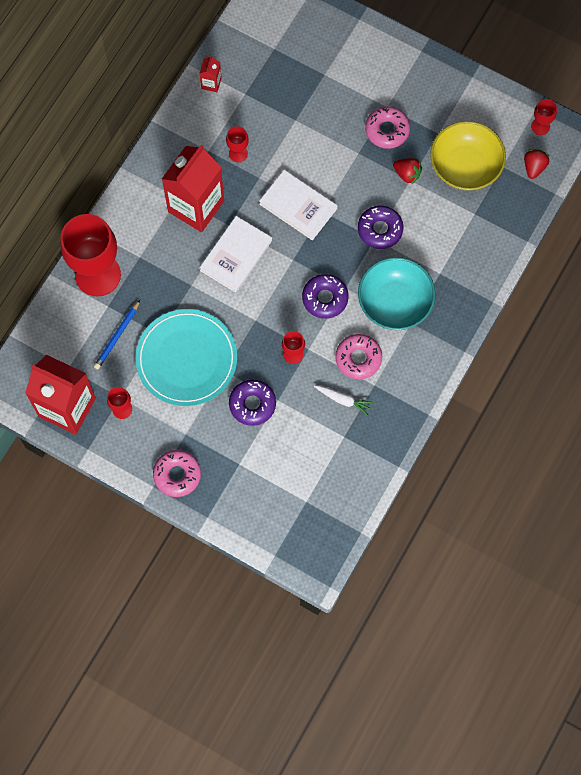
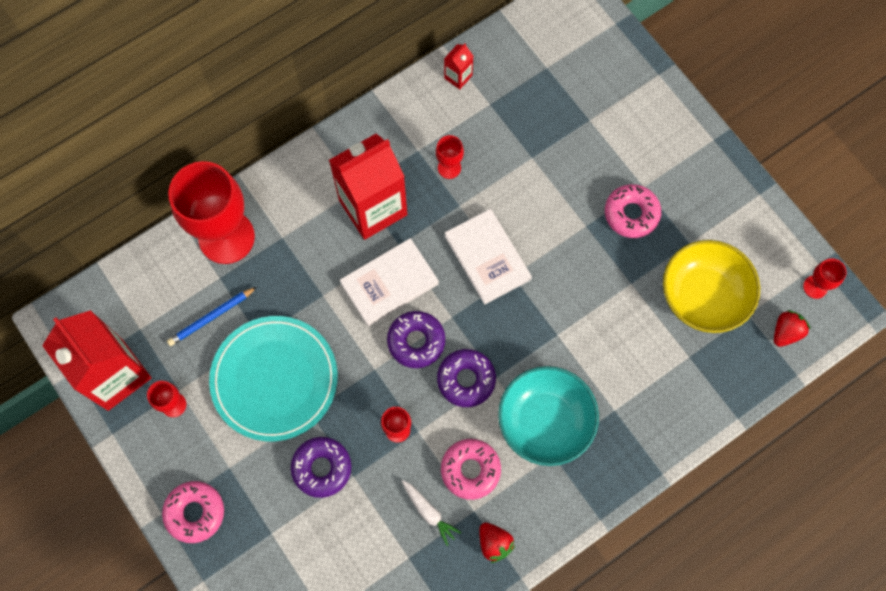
camera: 25 degrees right, 0 degrees up
(380, 230) = (568, 327): purple donut -> purple donut (416, 341)
(407, 174) = (631, 275): red strawberry -> red strawberry (494, 543)

